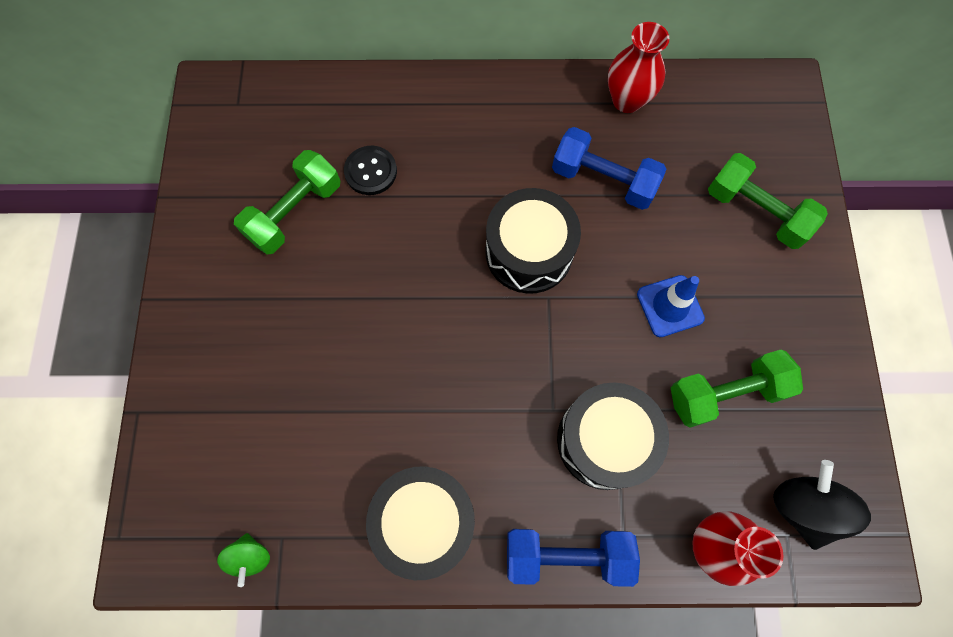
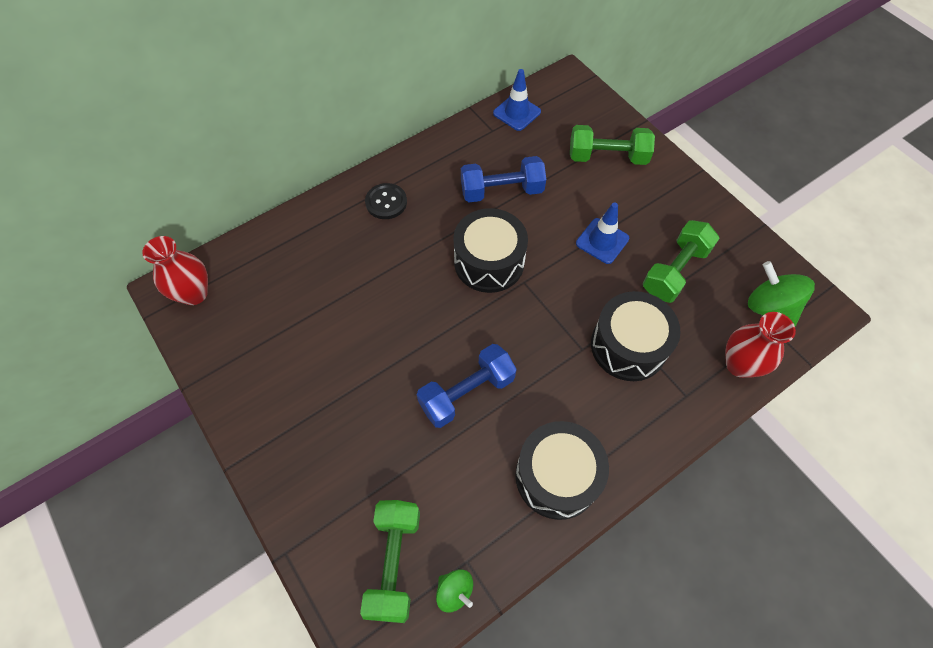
camera: 35 degrees left, 10 degrees down
(295, 212) = (303, 334): green dumbbell -> green dumbbell (394, 563)
(371, 171) = (339, 275): black button -> black button (386, 202)
(567, 554) = (662, 431): blue dumbbell -> blue dumbbell (467, 393)
(627, 100) = (478, 136): red vase -> red vase (194, 293)
(691, 96) = (517, 112): none -> blue traffic cone
(803, 507) = (769, 307): black spinning top -> green spinning top

